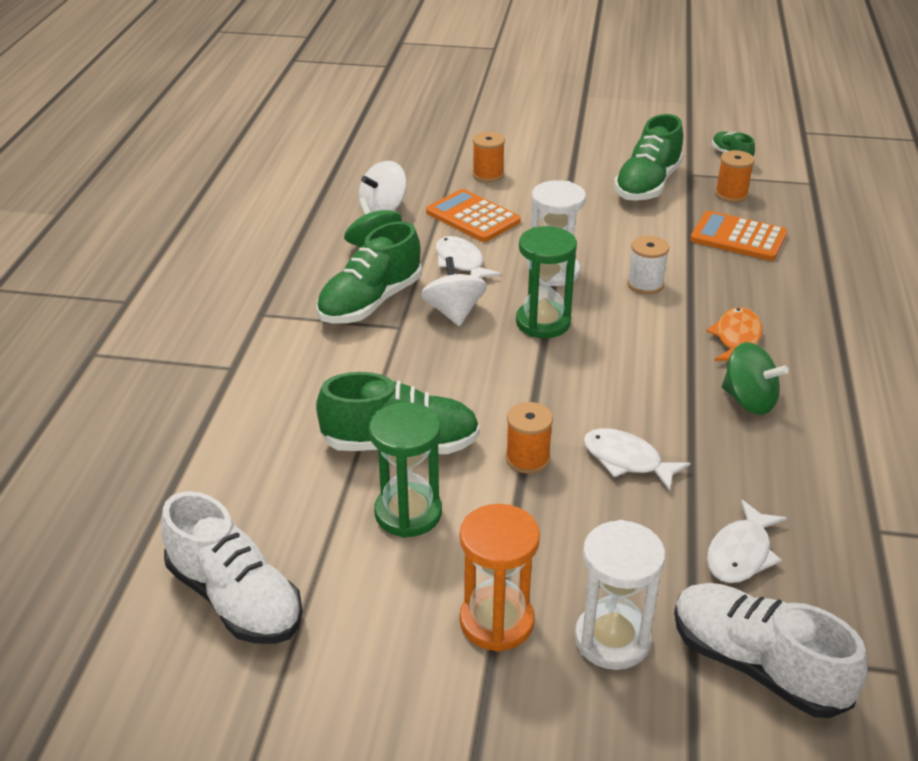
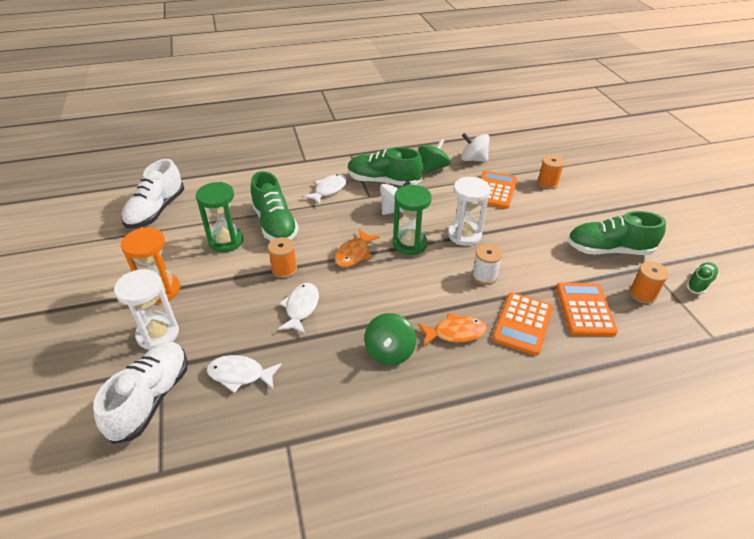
camera: 65 degrees right, 5 degrees up
(461, 262) = (444, 199): white fish -> white fish (328, 190)
(533, 378) = (354, 254): none -> orange fish
(742, 286) = (522, 323): none -> orange calculator

